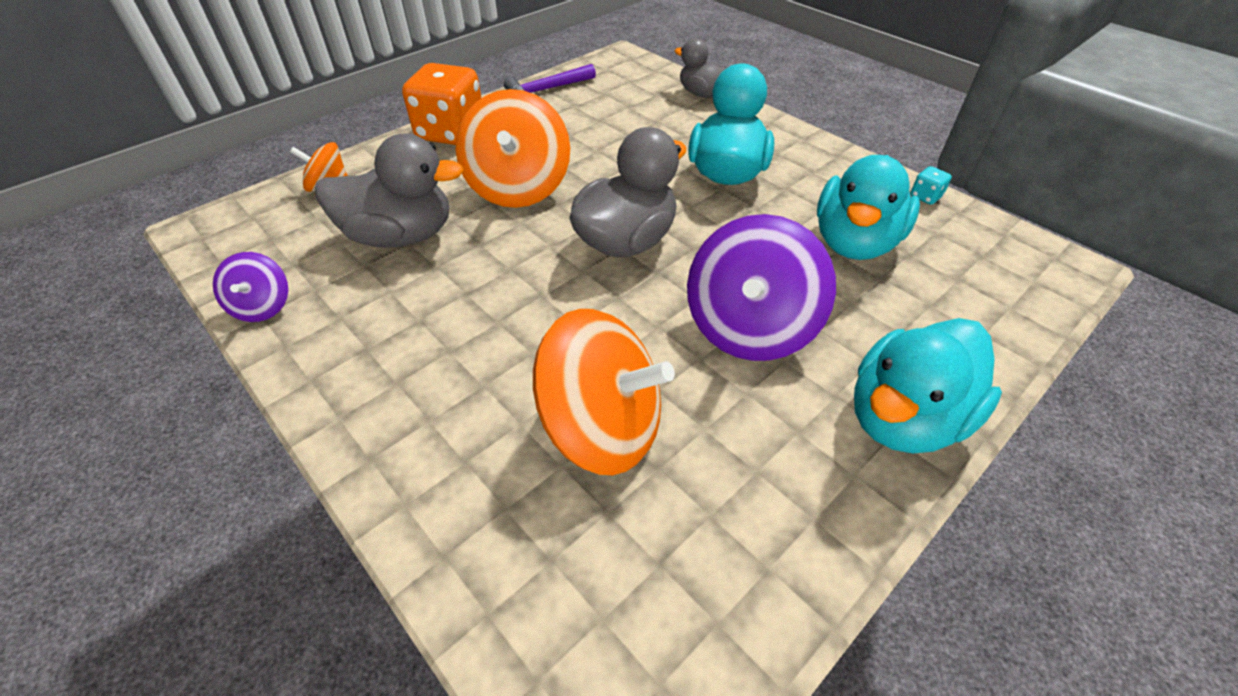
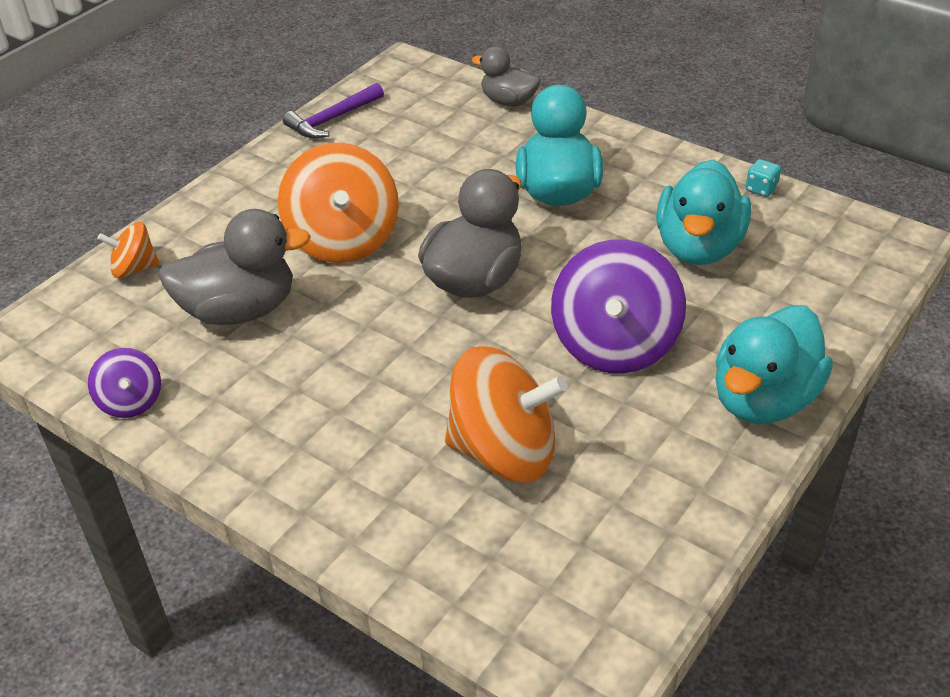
camera: 10 degrees left, 5 degrees down
(451, 132) = (243, 187): orange dice -> none

